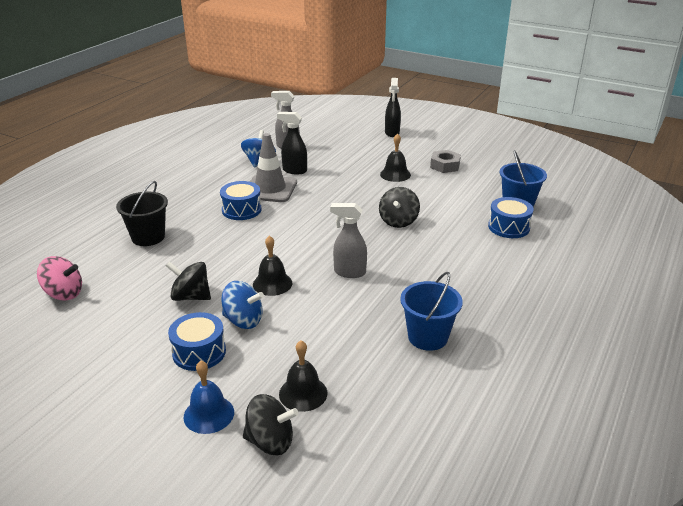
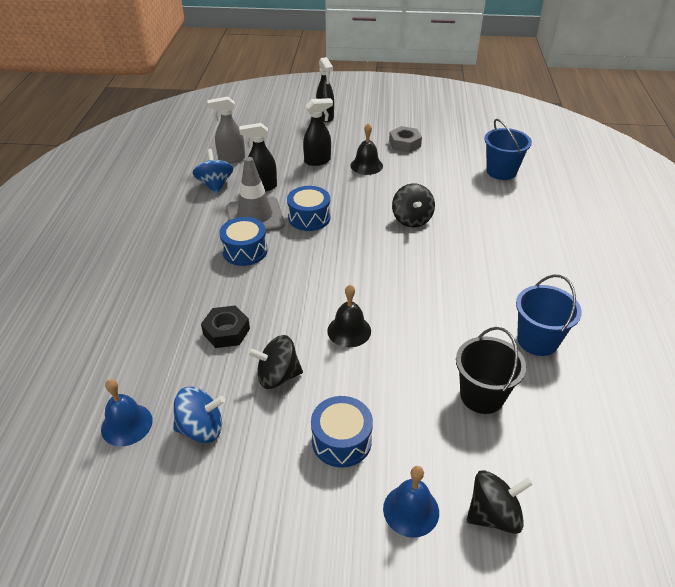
camera: 25 degrees left, 10 degrees up
(64, 293) = (126, 424): pink spinning top -> blue bell
(148, 237) = (167, 317): black bucket -> black bucket (482, 396)
(180, 258) = (226, 331): none -> black nut
(243, 320) = (355, 385): blue spinning top -> blue spinning top (201, 428)
(303, 393) = (479, 447): black bell -> none
(349, 272) = (412, 292): grey spray bottle -> none
(356, 162) = (318, 161): none -> black spray bottle
(508, 227) = (512, 197): blue drum -> blue drum (309, 218)

